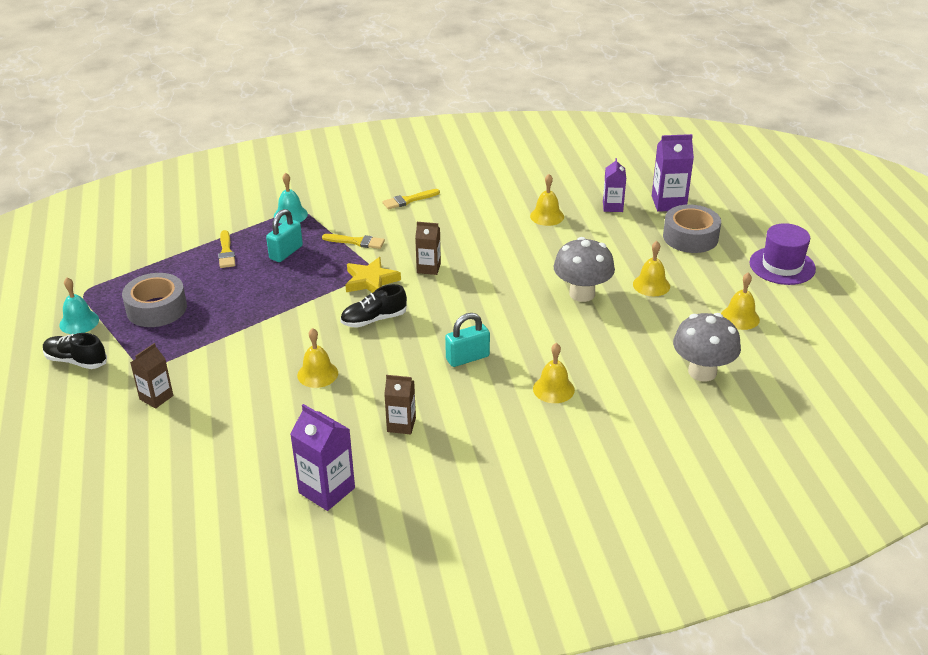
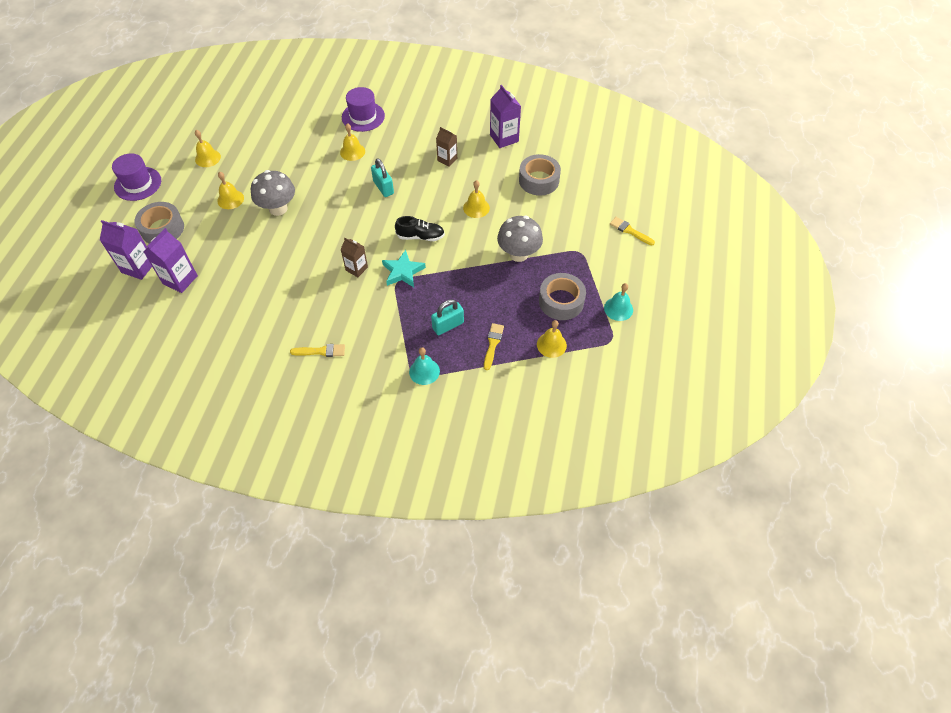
camera: 155 degrees left, 20 degrees up
(76, 361) = (624, 272): black shoe -> none
(156, 397) = (578, 225): brown carton -> none
(238, 440) = (539, 180): none -> grey tape
(356, 242) = (390, 316): yellow brush -> yellow brush (630, 231)
(371, 281) = (403, 272): yellow star -> turquoise star
(467, 358) = (383, 187): turquoise padlock -> turquoise padlock turned 60 degrees clockwise
(547, 216) = (235, 289): yellow bell -> yellow bell (551, 345)
(587, 446) = (363, 117): none -> purple hat
(612, 206) = (180, 280): purple carton -> purple carton, size x1.53
(702, 372) = (266, 134): grey mushroom -> grey mushroom (518, 254)

